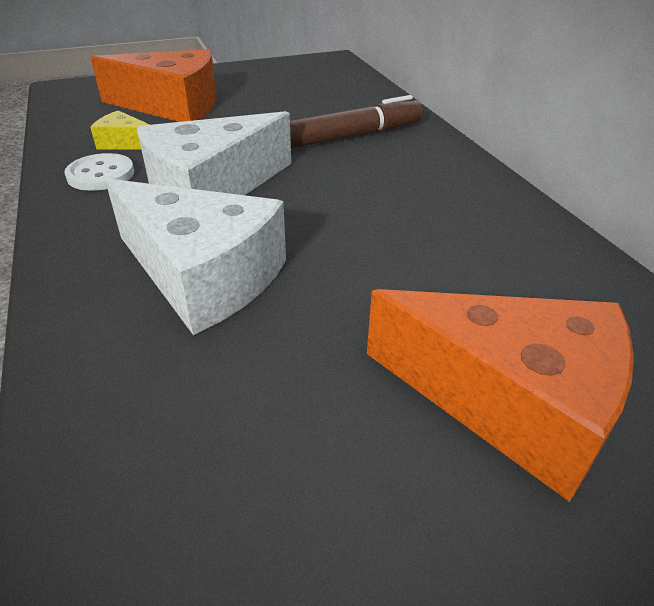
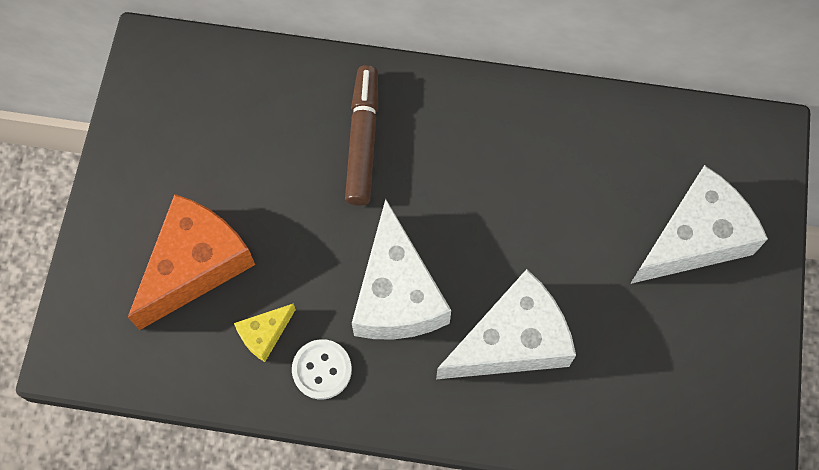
camera: 60 degrees left, 30 degrees up
(510, 402) = (694, 238): orange cheese -> white cheese

